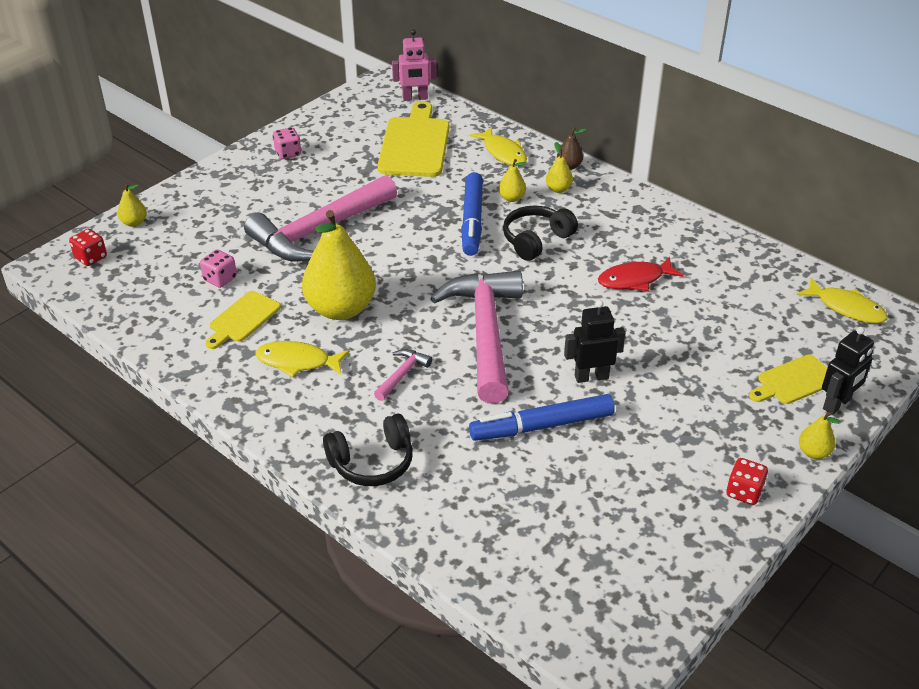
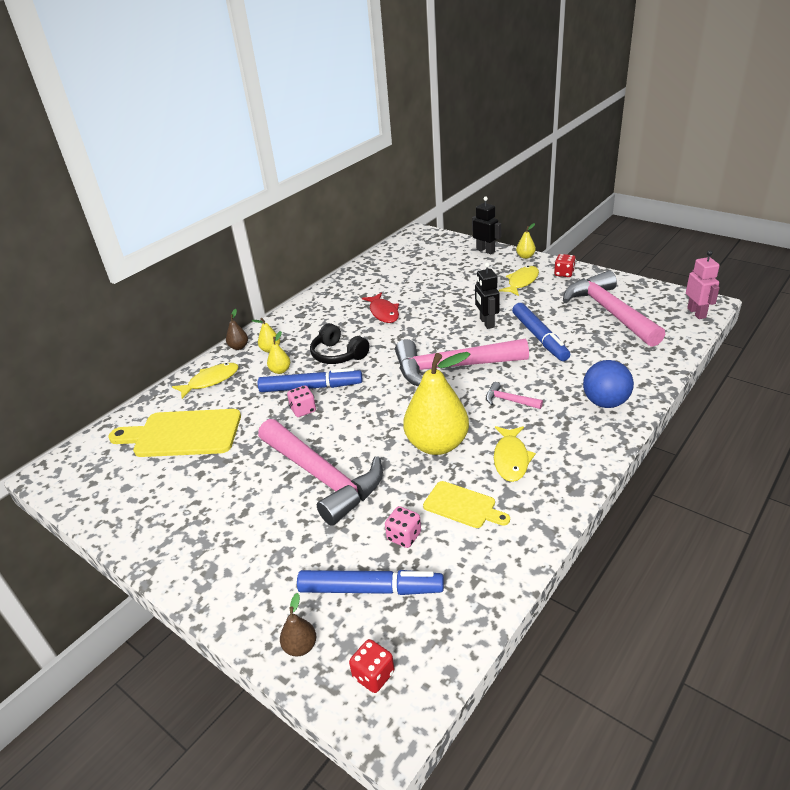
camera: 90 degrees left, 5 degrees down
(134, 223) = (300, 646): yellow pear -> brown pear
(170, 258) = (371, 589): none -> blue marker
(288, 153) = (175, 527): pink dice -> pink dice (303, 410)
(372, 462) = (605, 402): black headphones -> blue ball
(415, 98) = (94, 445): pink robot -> pink robot (696, 313)
(604, 522) = (609, 312): none -> pink hammer
(794, 381) = (470, 261): yellow cutting board -> none
(846, 308) = (403, 248): yellow fish -> yellow fish (521, 282)

